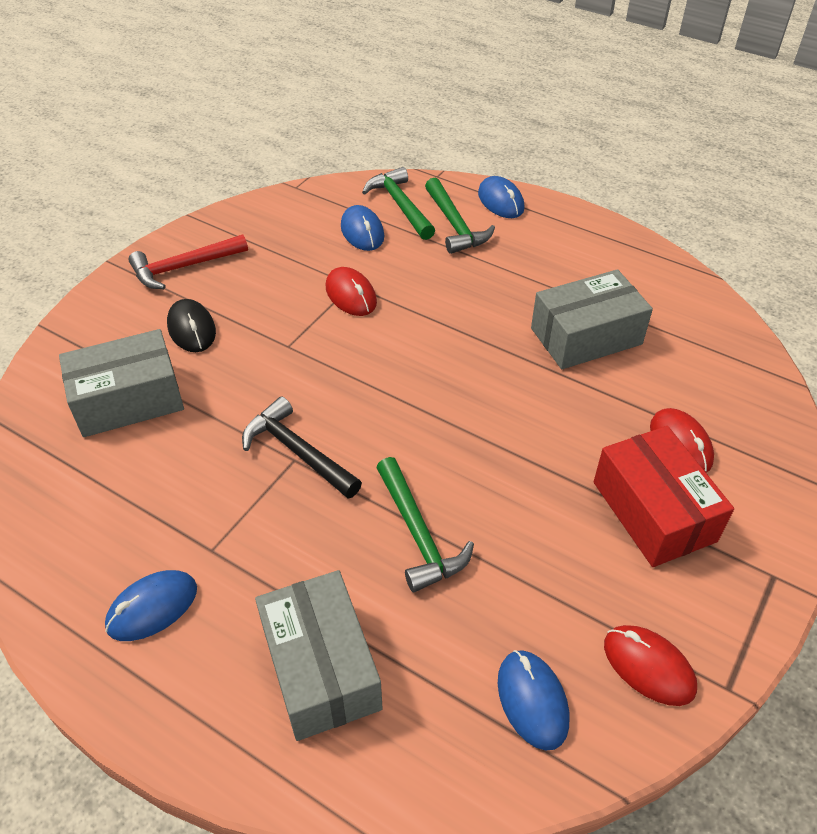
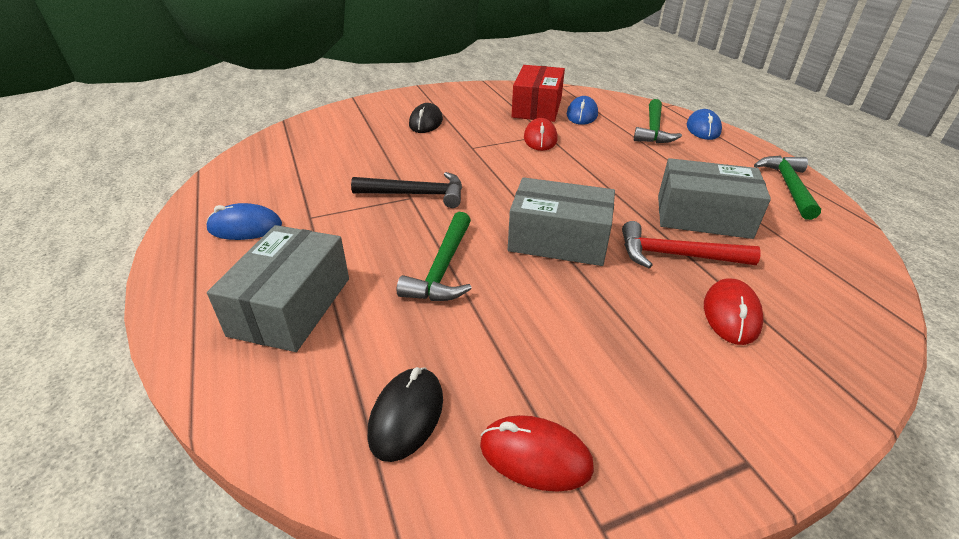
camera: 35 degrees right, 10 degrees down
(128, 399) = (355, 138): grey box -> grey box (558, 240)
(183, 267) = (453, 98): red hammer -> red hammer (675, 255)
(297, 451) = (417, 194): black hammer -> black hammer turned 105 degrees clockwise
(400, 205) = (622, 111): green hammer -> green hammer (788, 186)
(532, 700) = (406, 415): blue mouse -> black mouse
(648, 666) = (535, 456): red mouse -> red mouse turned 60 degrees counterclockwise
(653, 511) = (657, 347): red box -> red box (537, 108)

